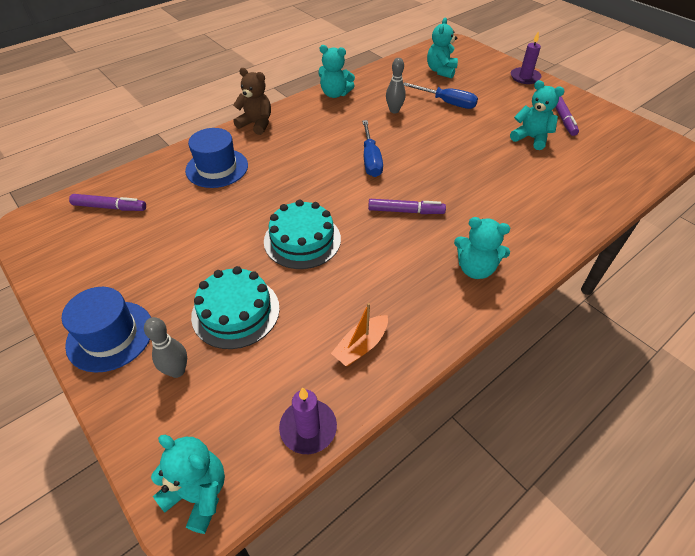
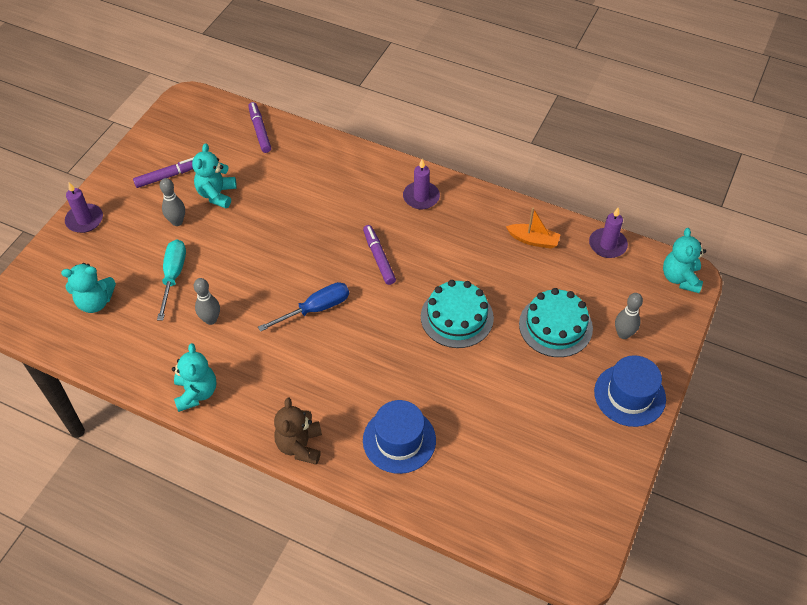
camera: 115 degrees left, 5 degrees up
(109, 207) = (511, 503): purple marker -> purple marker (260, 131)
(447, 103) = (173, 276): blue screwdriver -> turquoise screwdriver
(475, 269) = (421, 197): turquoise teddy bear -> purple candle
(505, 114) = (177, 222): none -> grey bowling pin

